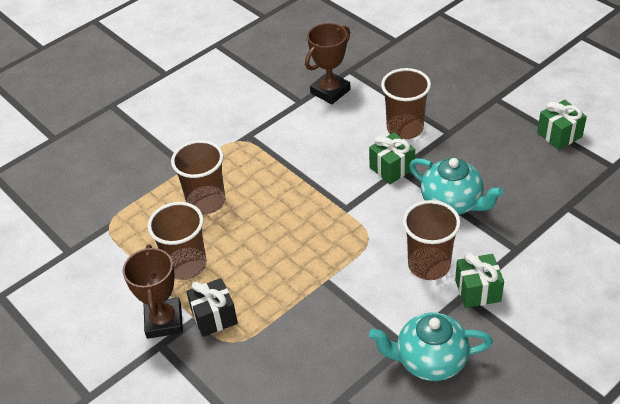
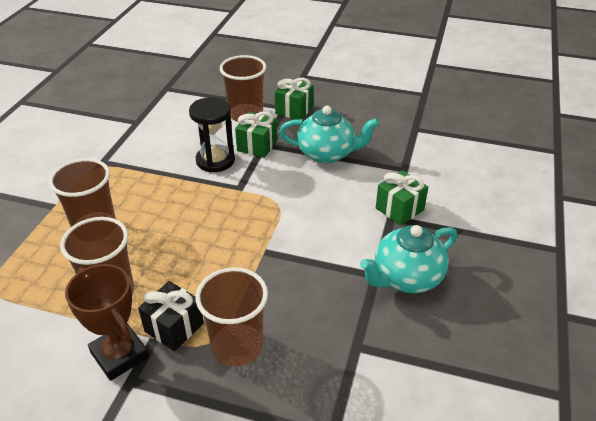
camera: 35 degrees left, 5 degrees down
(330, 91) = (159, 107): brown trophy -> none
(343, 170) = (215, 160): none -> black hourglass
(429, 265) = (345, 205): brown cup -> brown cup (237, 346)
(559, 135) = (369, 85): green gift -> green gift (294, 110)

